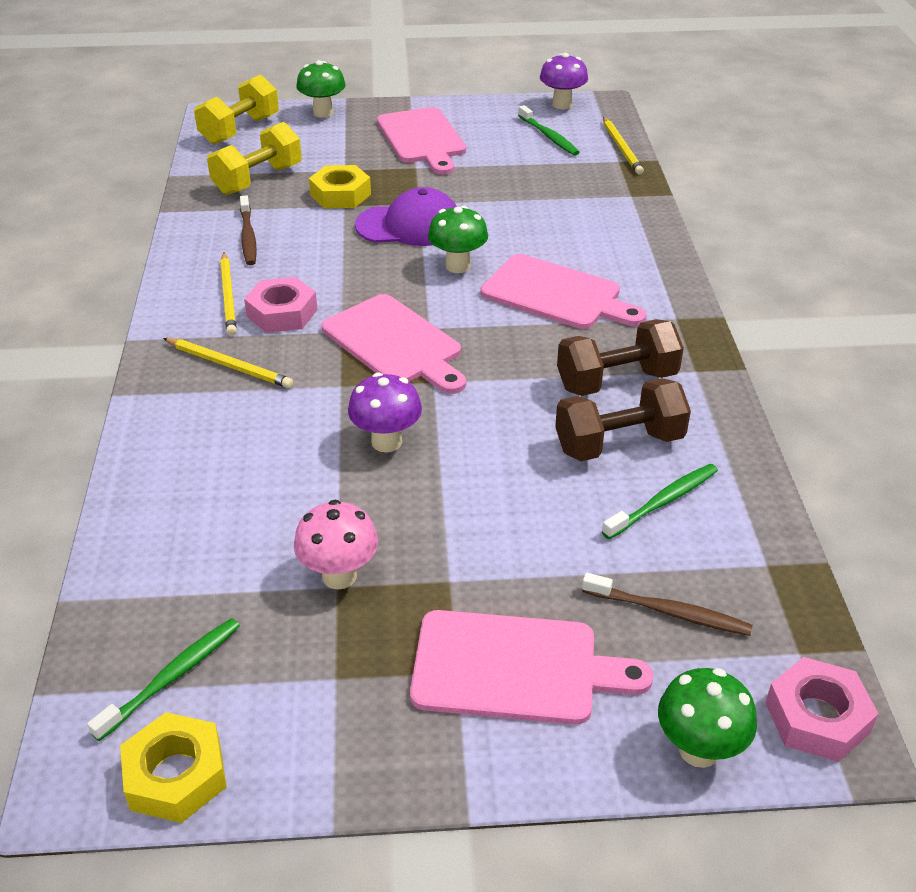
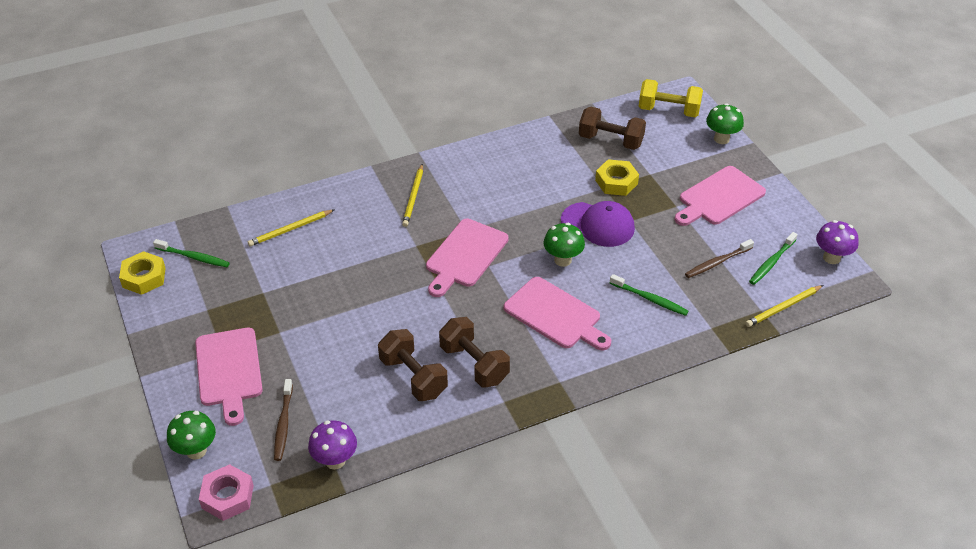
camera: 70 degrees right, 5 degrees up
(228, 296) = (477, 174): yellow pencil -> yellow pencil (290, 229)
(248, 237) = (542, 160): brown toothbrush -> brown toothbrush (717, 262)
(258, 180) = (610, 141): yellow dumbbell -> brown dumbbell
(282, 313) = (471, 200): pink nut -> none
(339, 576) = (270, 291): pink mushroom -> none
(386, 442) = (375, 278): purple mushroom -> purple mushroom (335, 460)
(409, 225) = (598, 224): purple cap -> purple cap turned 45 degrees counterclockwise
(556, 294) = (555, 315): pink cutting board -> pink cutting board turned 60 degrees counterclockwise
(663, 501) = (369, 407): green toothbrush -> green toothbrush (650, 299)

